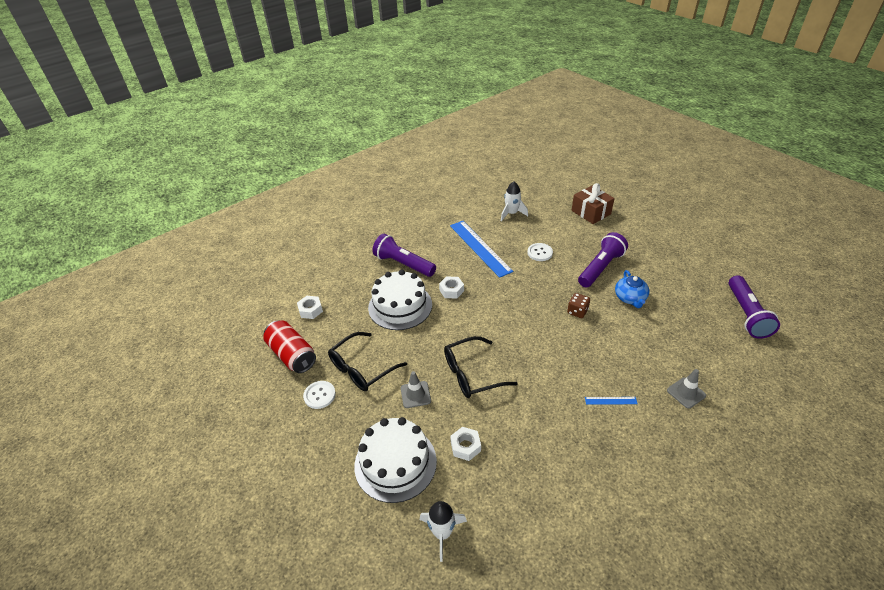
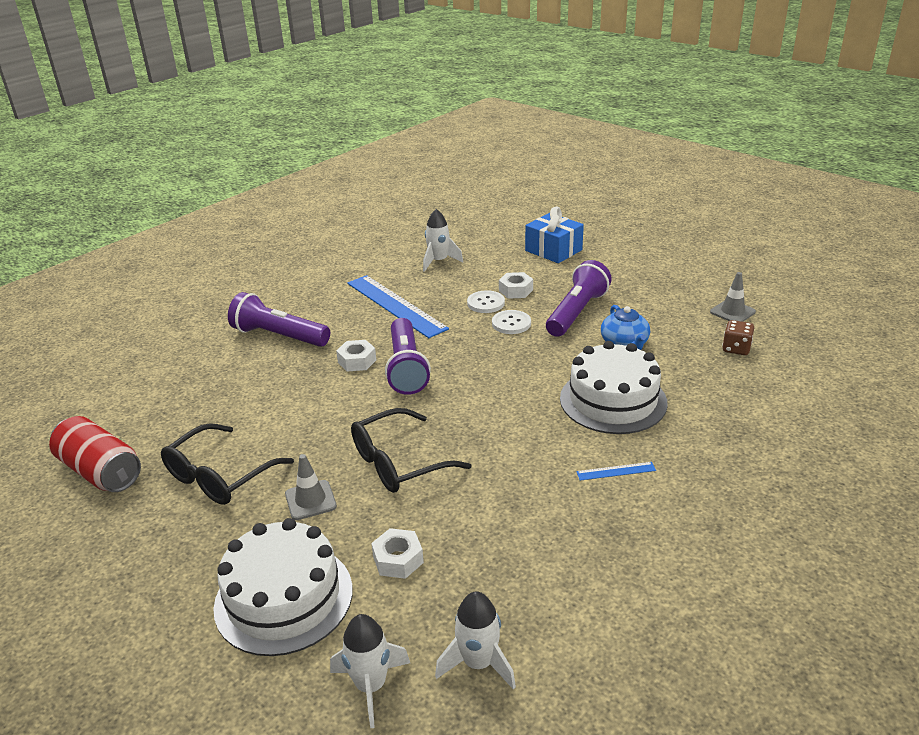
camera: 10 degrees left, 10 degrees down
(310, 310) = (130, 409): white nut -> white nut (516, 290)
(319, 395) = (149, 521): white button -> white button (511, 323)
(400, 306) = (277, 388): white cake -> white cake (613, 400)
(507, 528) = (478, 663): none -> white rocket
(577, 311) = (550, 367): brown dice -> brown dice (736, 349)
(591, 212) = (553, 250): brown gift -> blue gift
(686, 393) = (724, 448): grey traffic cone -> grey traffic cone (732, 312)
(746, 314) = (790, 346): purple flashlight -> purple flashlight (406, 368)

